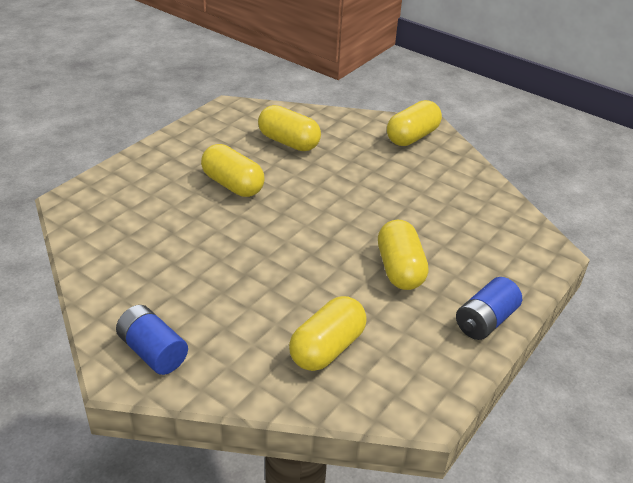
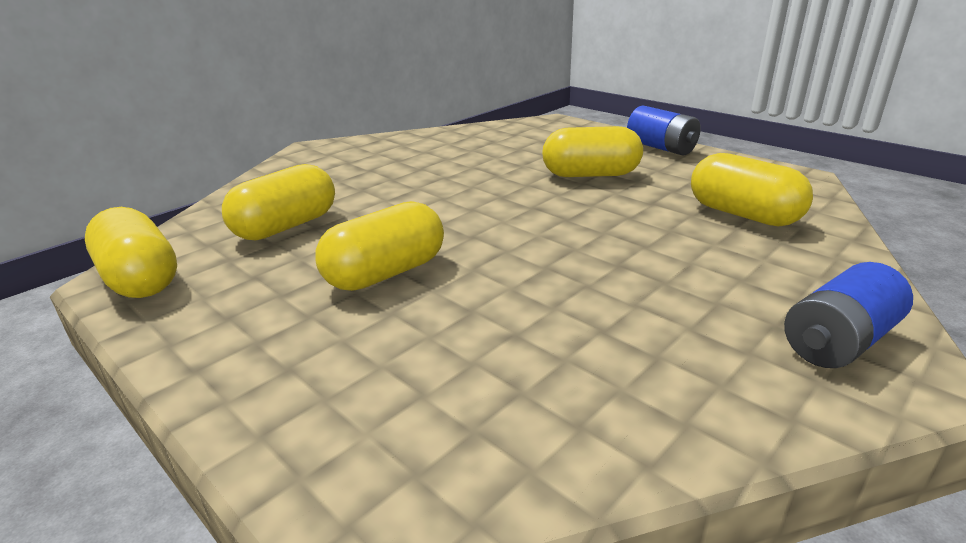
camera: 80 degrees left, 10 degrees down
(412, 137) = (329, 156): yellow capsule -> yellow capsule (140, 279)

